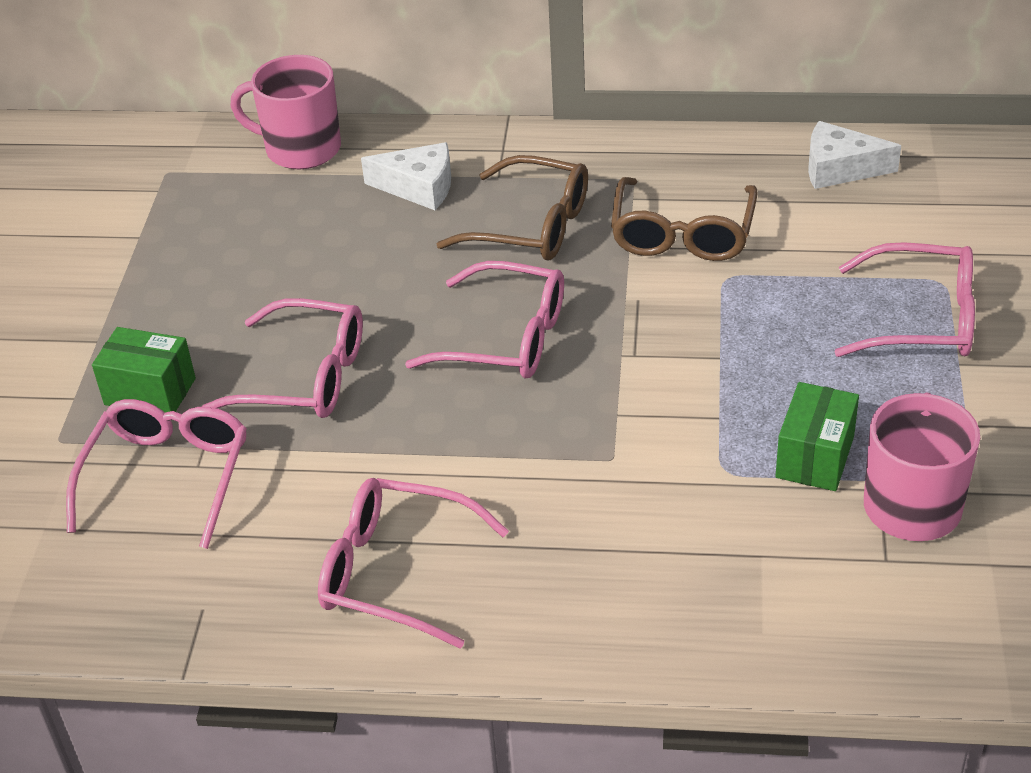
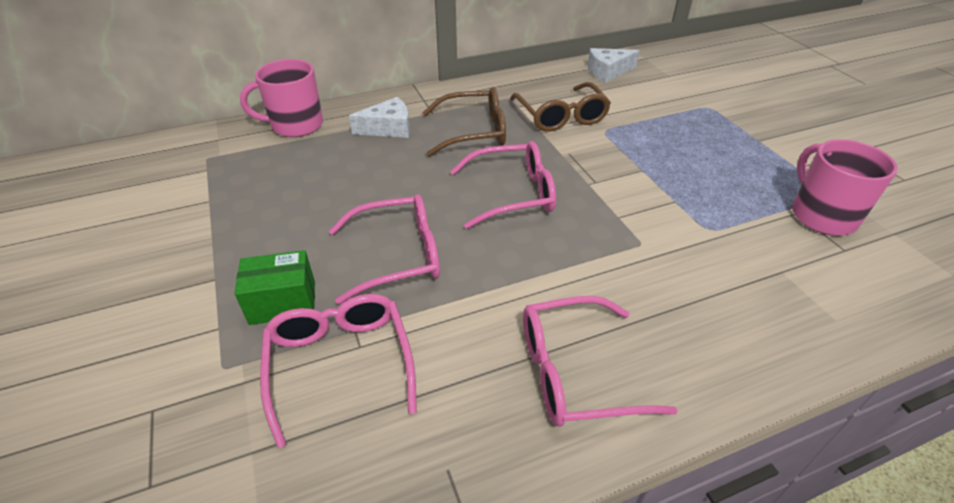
camera: 30 degrees left, 0 degrees up
(815, 457) = (747, 206): green box -> none
(922, 319) = (719, 125): pink glasses -> none

